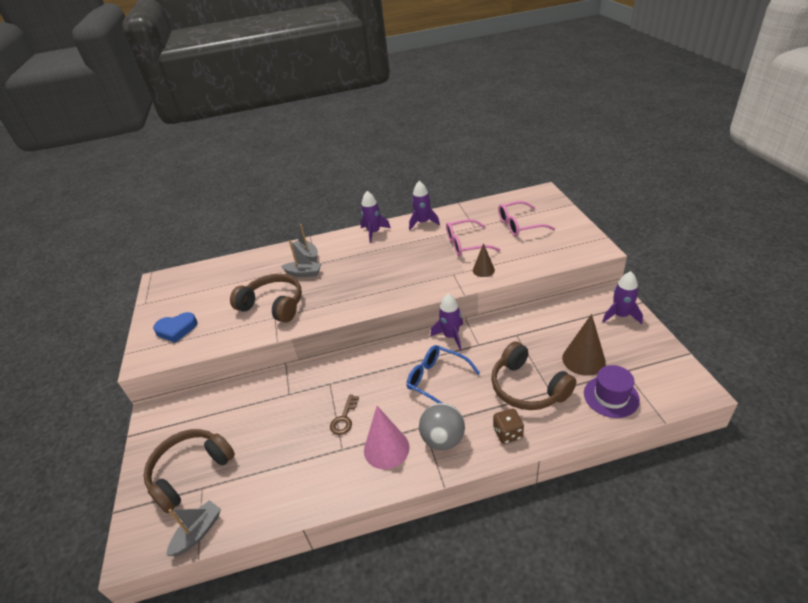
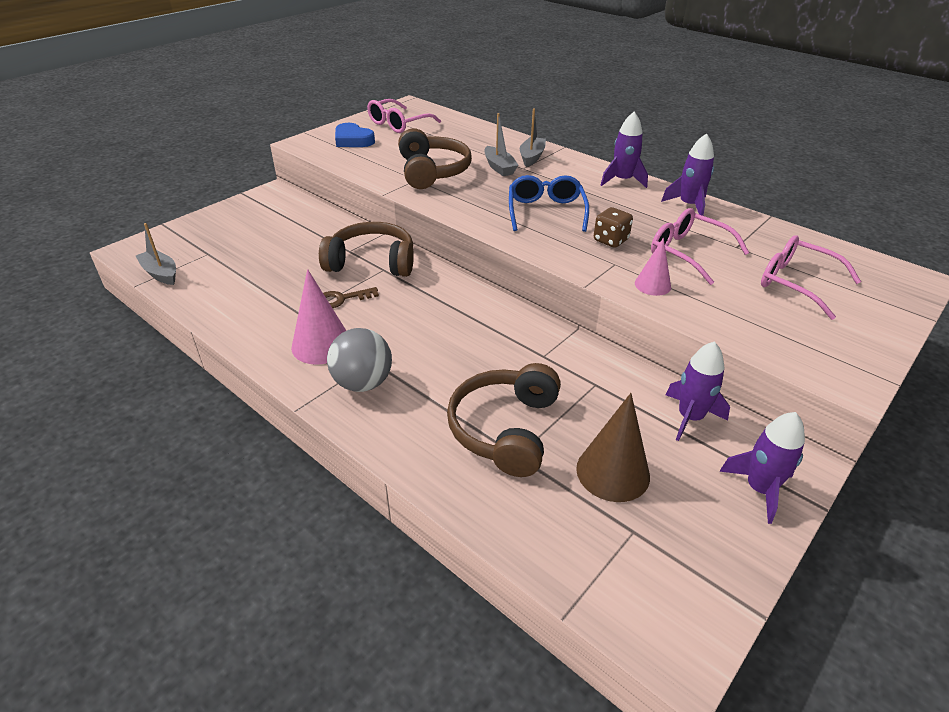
camera: 50 degrees right, 0 degrees up
(183, 296) = (398, 124): none -> pink glasses
(190, 472) = (221, 240): brown headphones -> brown headphones (372, 262)
(198, 532) = (161, 273): grey boat -> grey boat turned 135 degrees counterclockwise
(437, 380) = (451, 343): blue glasses -> blue glasses (546, 211)
(451, 336) = (535, 327): purple rocket -> purple rocket (690, 417)
(483, 270) = (652, 285): brown cone -> pink cone
(507, 433) = (410, 437): brown dice -> brown dice (610, 240)
(611, 396) = (563, 528): purple hat -> none

